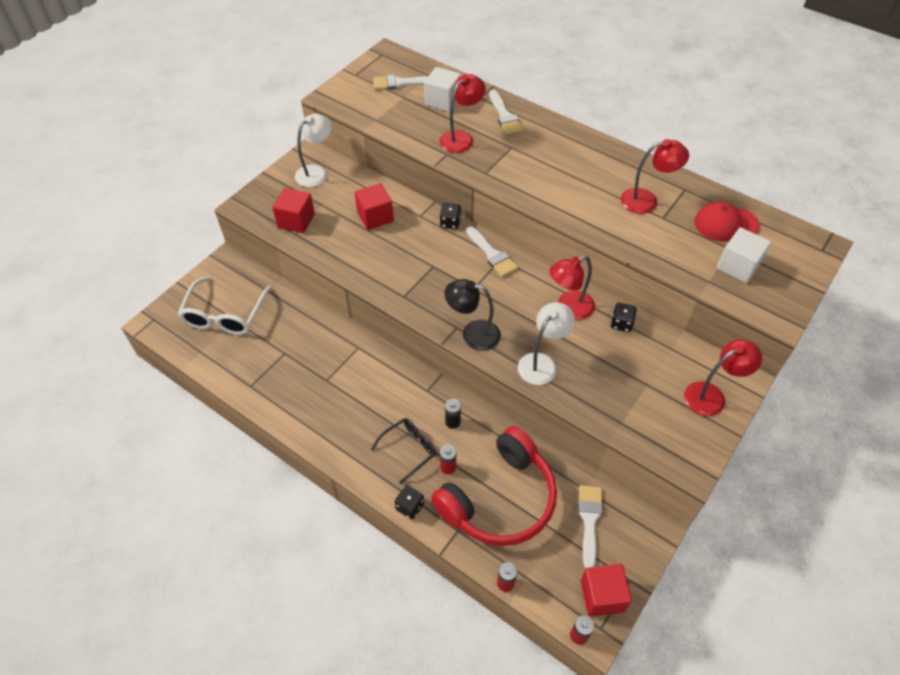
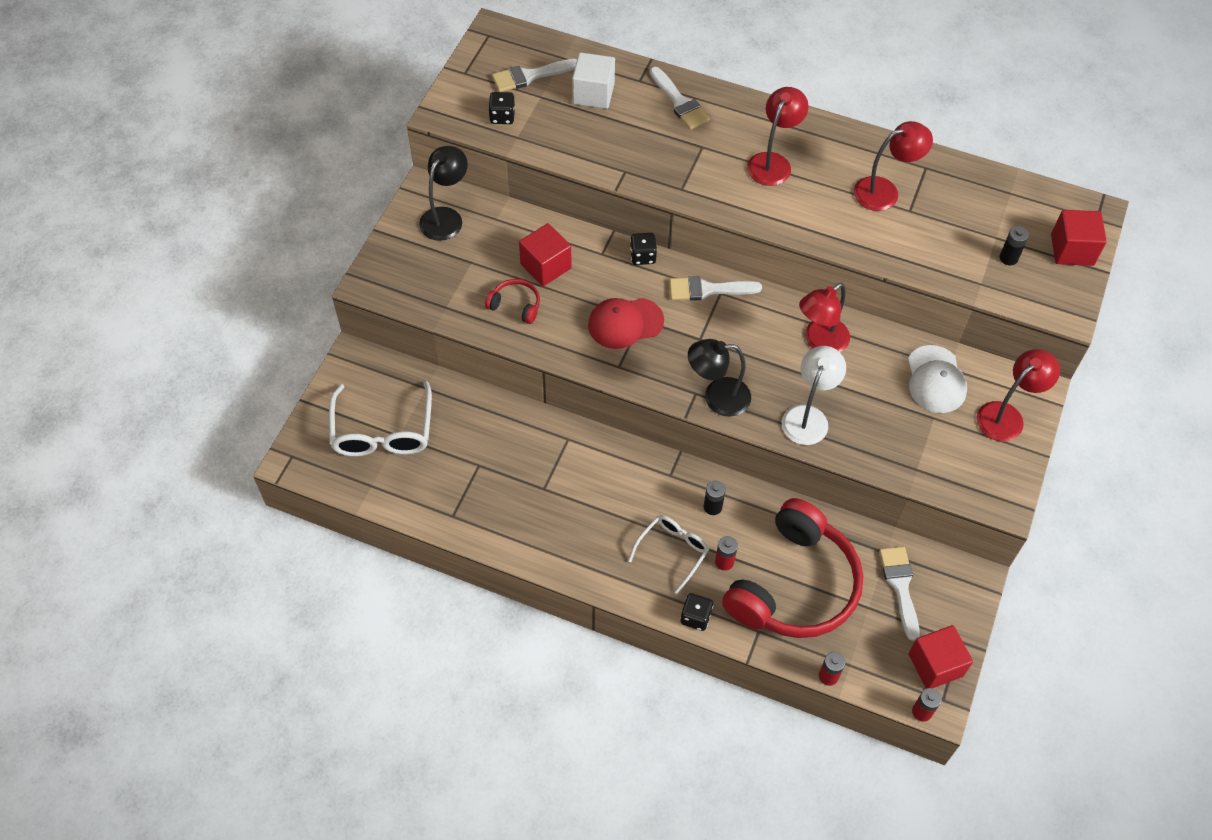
camera: 15 degrees left, 5 degrees up
(296, 221) = (446, 291): red cube -> red cube (1072, 250)
(316, 172) = (446, 217): white lamp -> black lamp
(342, 239) = (515, 305): none -> red headphones
(409, 449) = (672, 551): black glasses -> white glasses
(461, 138) = (635, 144): red lamp -> red lamp (773, 162)
(492, 254) = (708, 289): white brush -> white brush turned 135 degrees clockwise
(621, 323) = (885, 349): black dice -> black dice (502, 117)
(657, 355) = (935, 380): none -> white cap
(725, 224) = (983, 205): red cap -> red cap (625, 323)
(738, 266) = (1008, 258): white cube -> black battery

